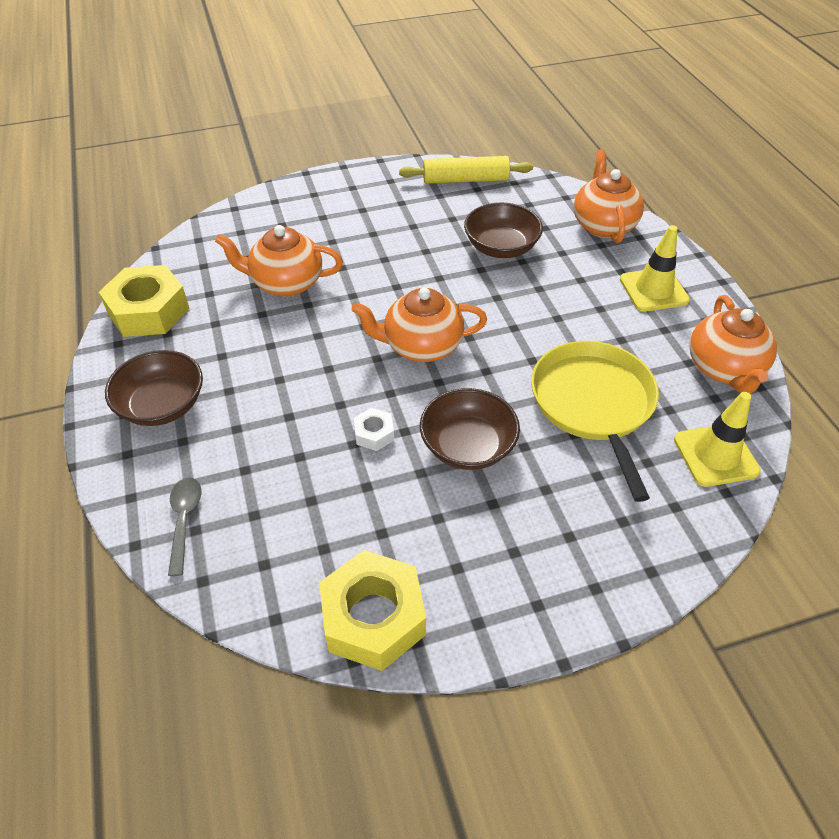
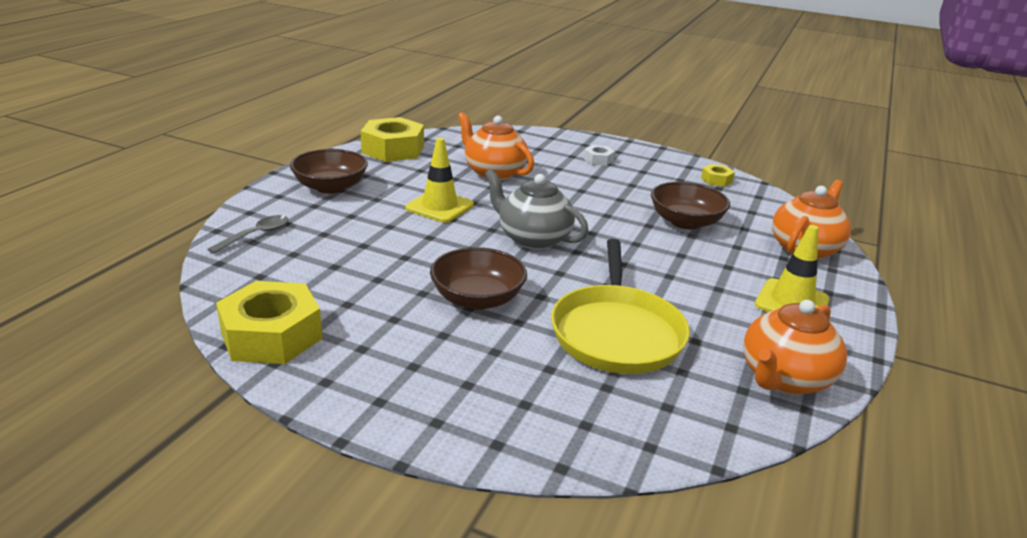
camera: 40 degrees right, 20 degrees down
(374, 434) = (426, 260): white nut -> white nut (598, 160)
(421, 346) = (533, 238): orange teapot -> grey teapot
(465, 180) = (716, 180): yellow rolling pin -> yellow nut
(593, 404) = (616, 332): yellow pan -> yellow pan turned 150 degrees clockwise
(715, 455) = (680, 420): yellow traffic cone -> yellow traffic cone (439, 207)

